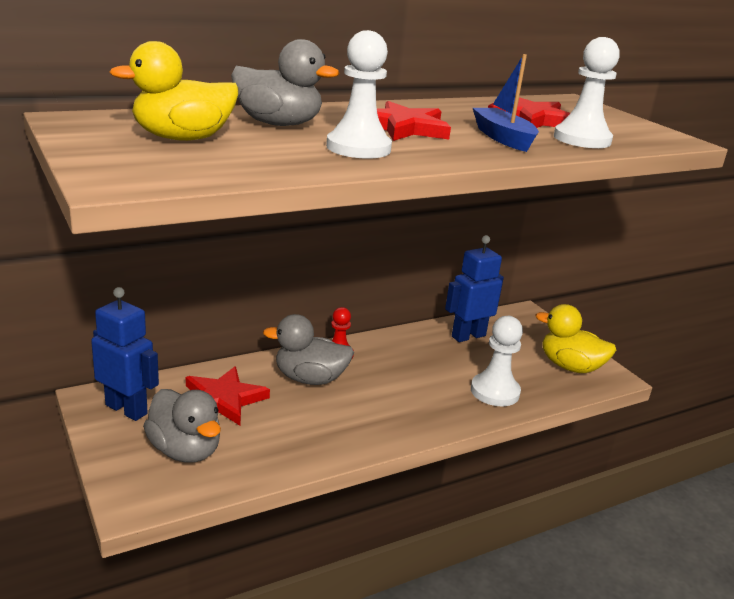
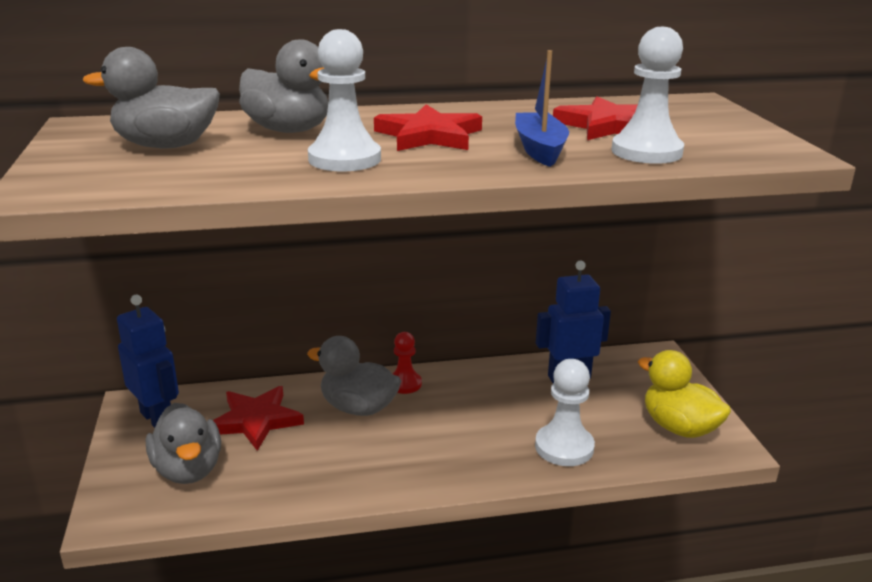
camera: 20 degrees right, 0 degrees up
(182, 138) = (166, 146): yellow duck -> grey duck

